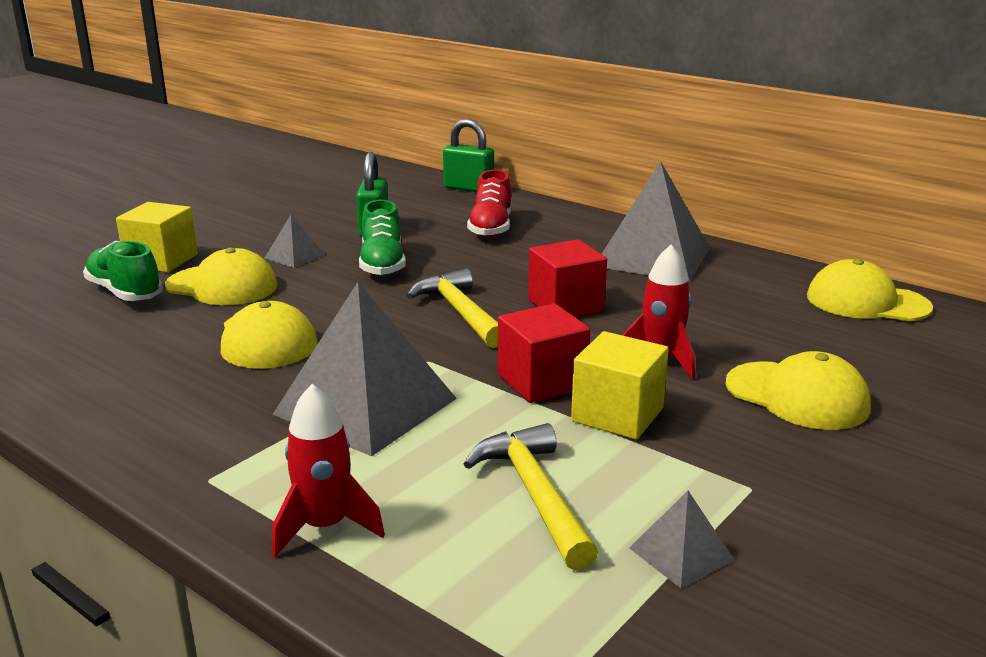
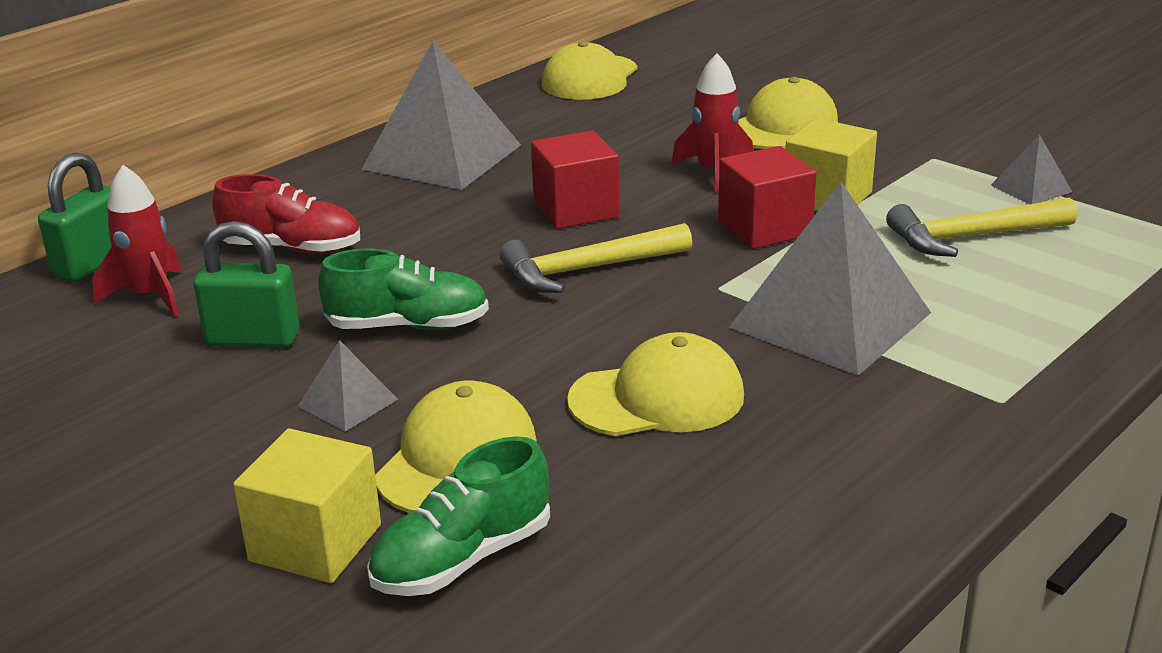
camera: 85 degrees left, 5 degrees up
(325, 527) = (1057, 329): red rocket -> red rocket (150, 296)

